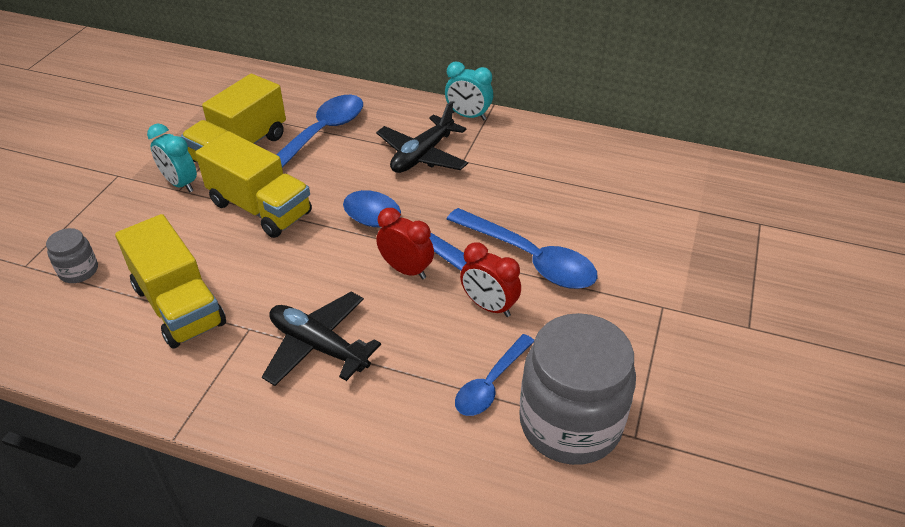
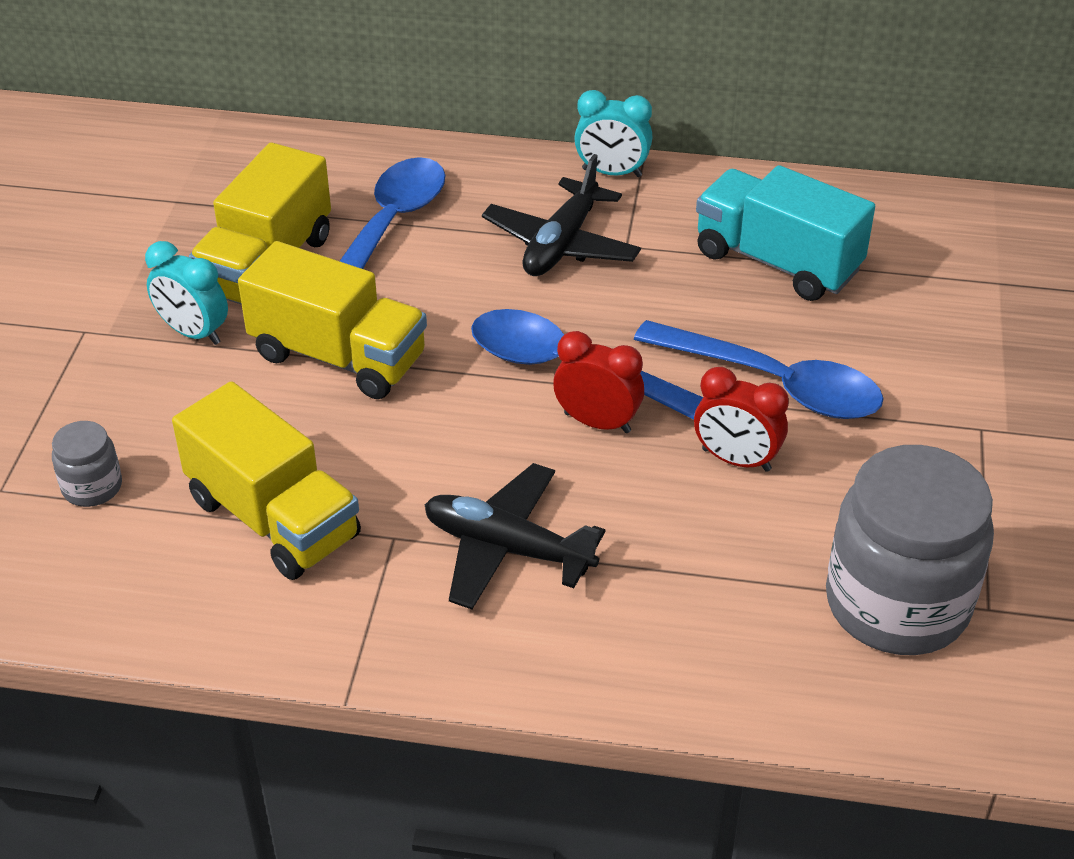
camera: 10 degrees left, 0 degrees up
(491, 383) = (772, 565): blue spoon -> none
(555, 181) = (777, 262): none -> turquoise truck

